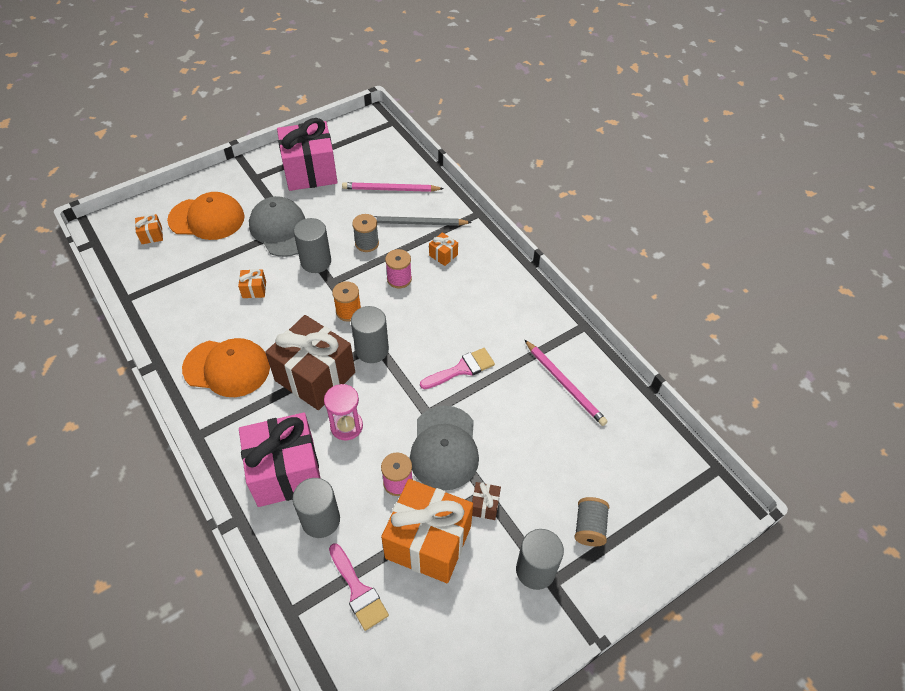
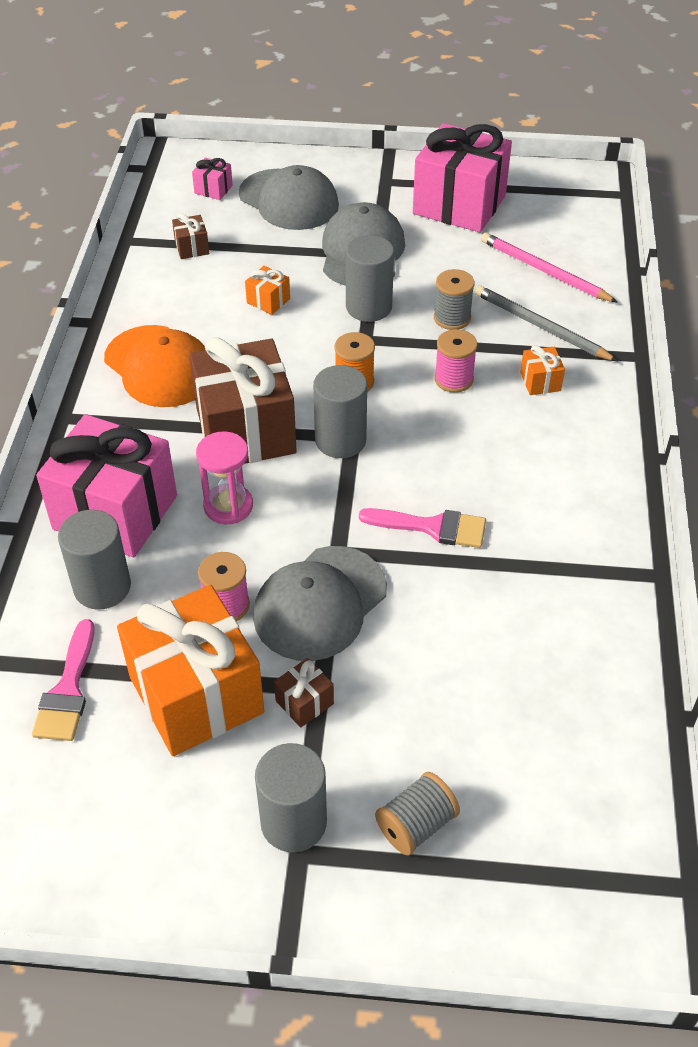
camera: 40 degrees right, 5 degrees down
(151, 235) = (213, 189): orange gift -> pink gift
(174, 281) = (192, 248): none -> brown gift
(207, 218) = (289, 200): orange cap -> grey cap
(564, 384) = (558, 629): pink pencil -> none

